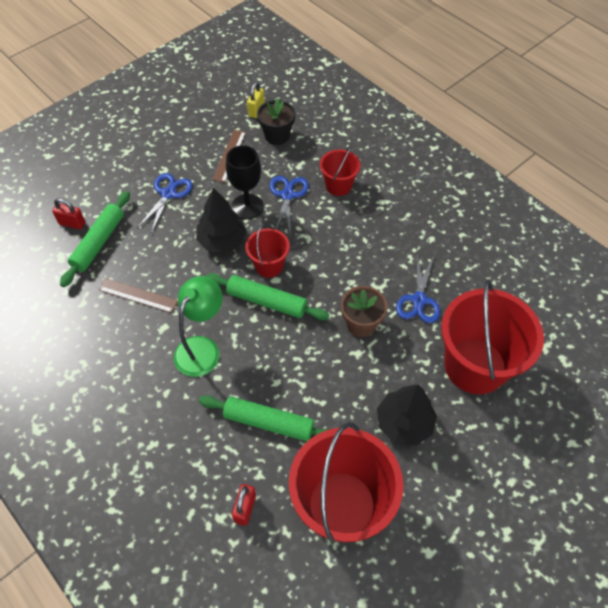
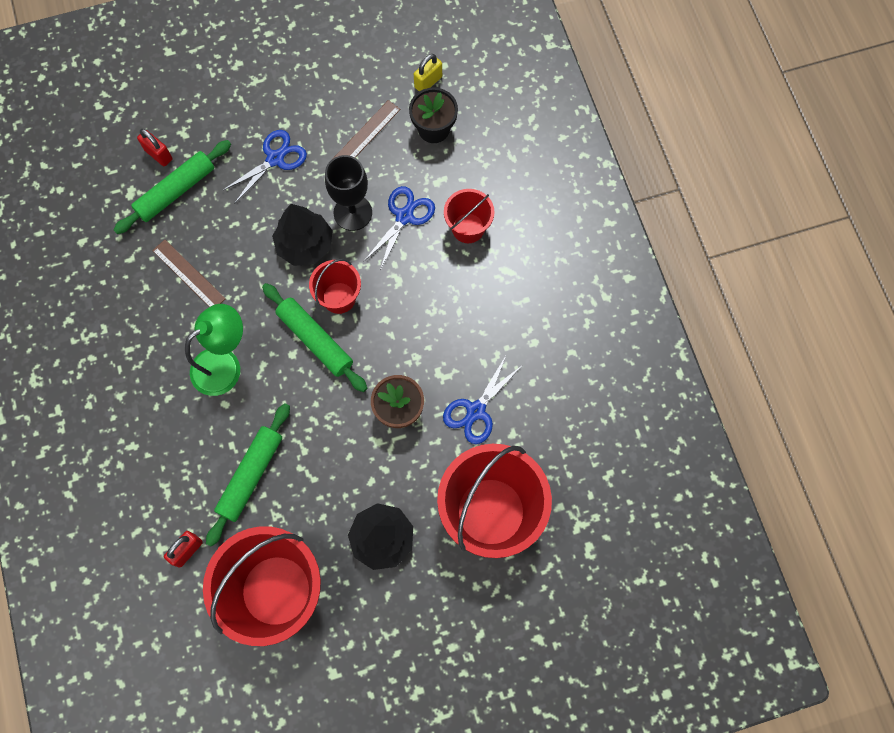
camera: 25 degrees right, 15 degrees up
(269, 422) = (251, 475): green rolling pin -> green rolling pin turned 75 degrees clockwise

